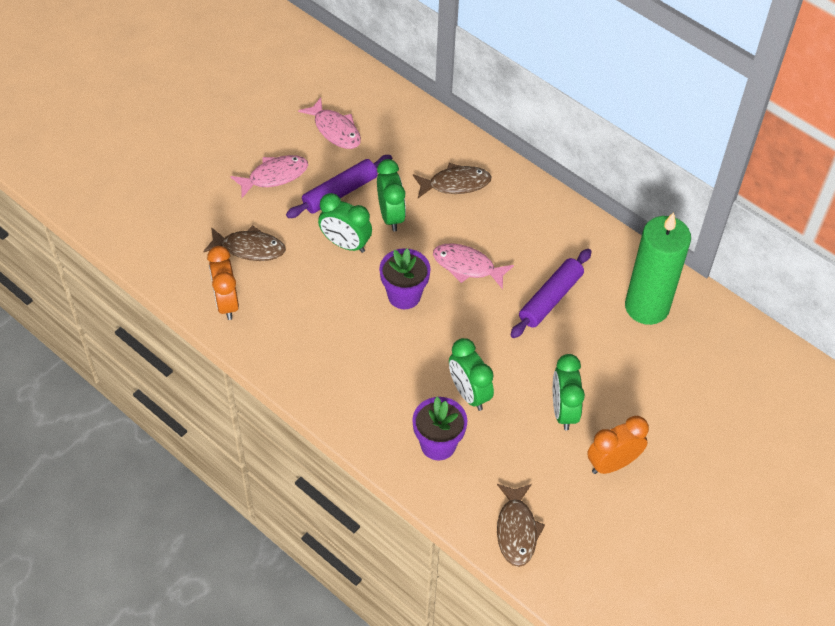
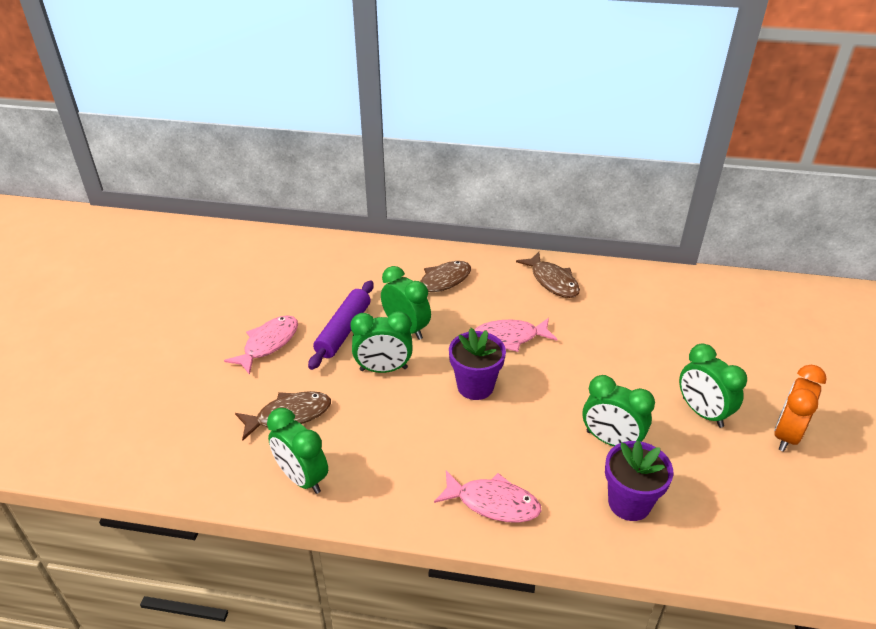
camera: 30 degrees left, 15 degrees down
(226, 303) = (302, 478): orange clock -> green clock
(335, 130) = (299, 286): pink fish -> pink fish (493, 503)
(516, 530) = (778, 544): brown fish -> brown fish (552, 281)
(550, 299) = (600, 331): purple rolling pin -> none
(647, 306) = (677, 302): green candle -> none

